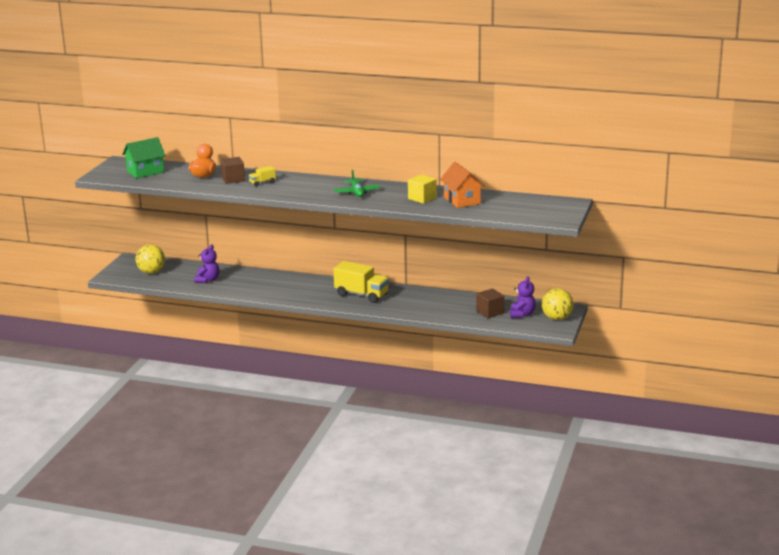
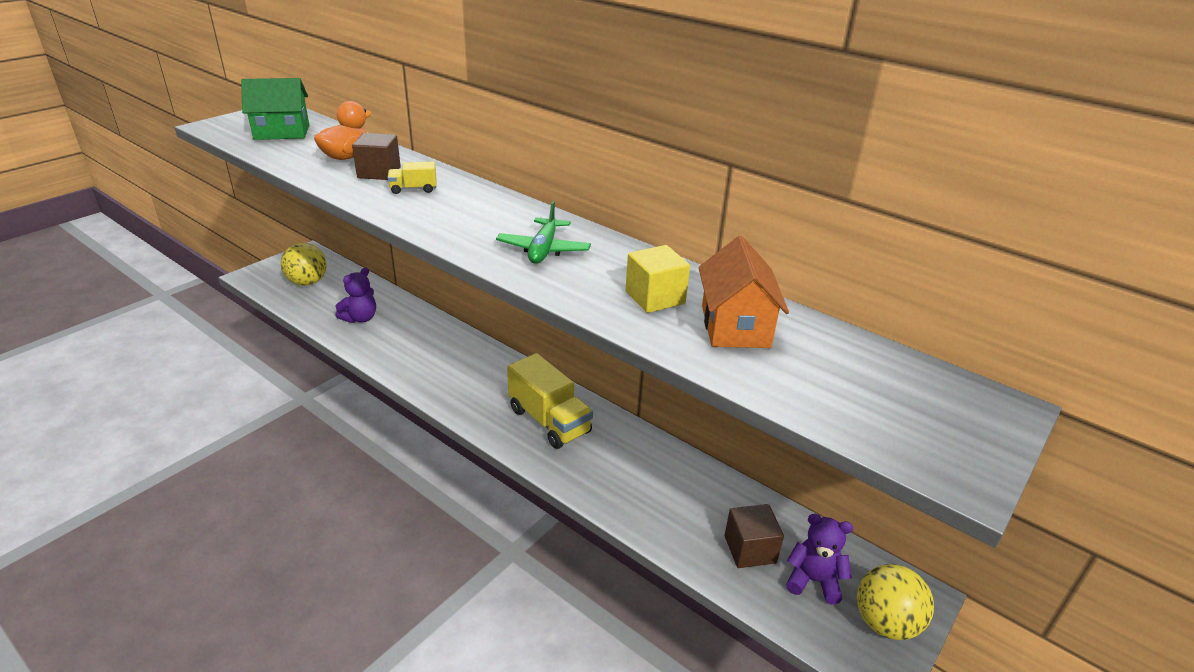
camera: 20 degrees right, 10 degrees up
(522, 314) = (813, 580): purple teddy bear -> purple teddy bear turned 105 degrees counterclockwise

